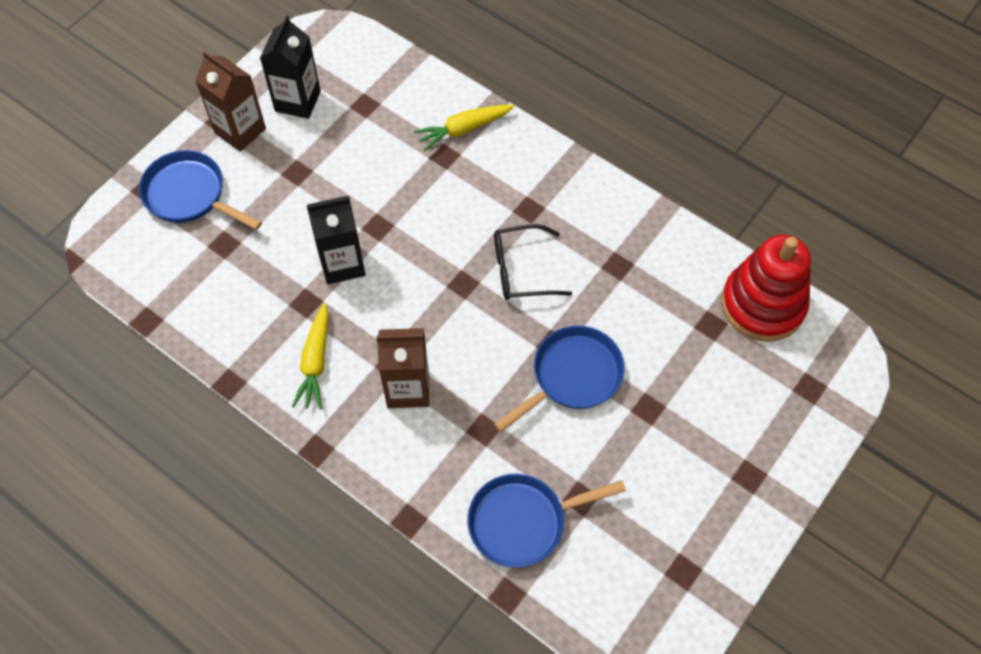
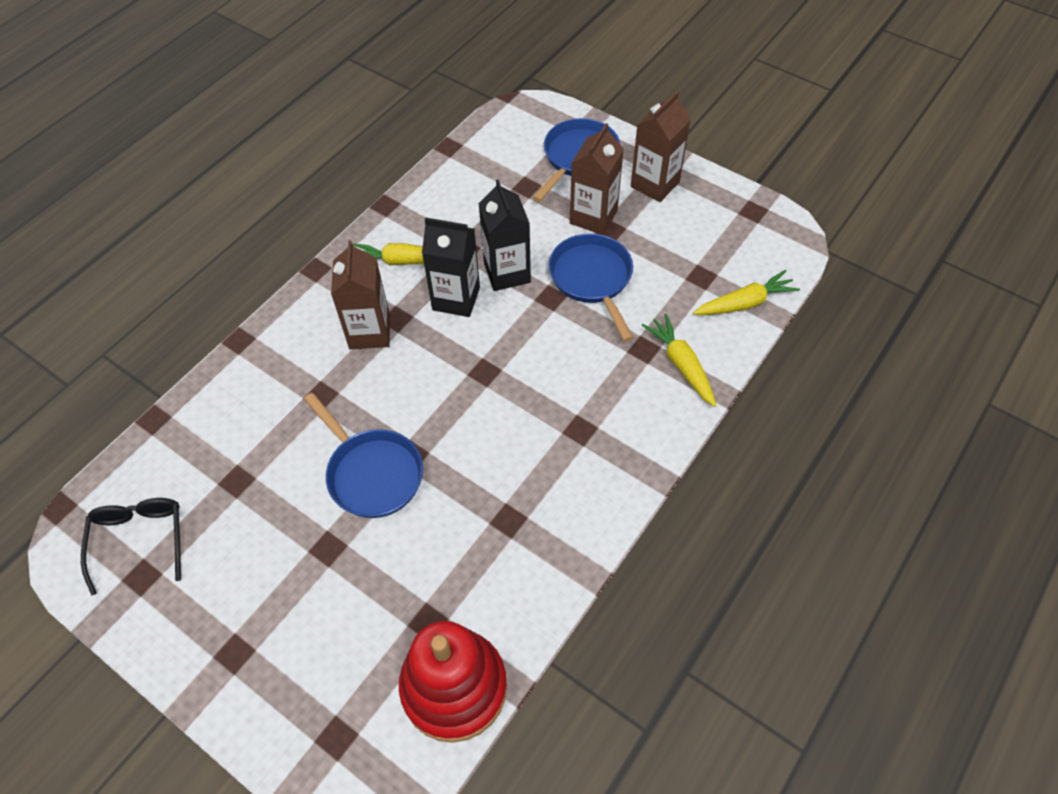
camera: 90 degrees right, 5 degrees down
(277, 186) = (593, 217): none -> brown carton
(297, 101) = (697, 223): black carton -> black carton (456, 298)
(399, 77) = (744, 303): none -> yellow carrot
(521, 270) = (501, 424): black glasses -> black glasses (139, 540)
(523, 521) = (221, 430): blue pan -> blue pan (592, 279)

